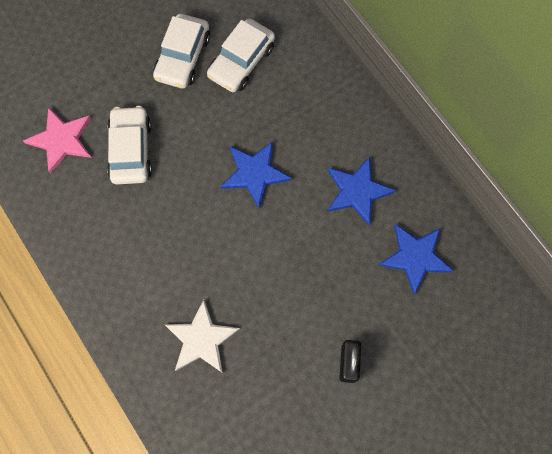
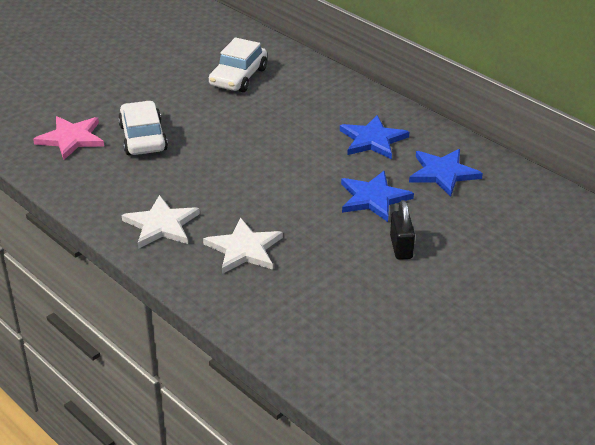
camera: 10 degrees left, 35 degrees down
(130, 290) = (161, 225): none -> white star
(183, 57) = (181, 80): white car -> none
(255, 173) = (269, 139): blue star -> blue star (373, 198)

